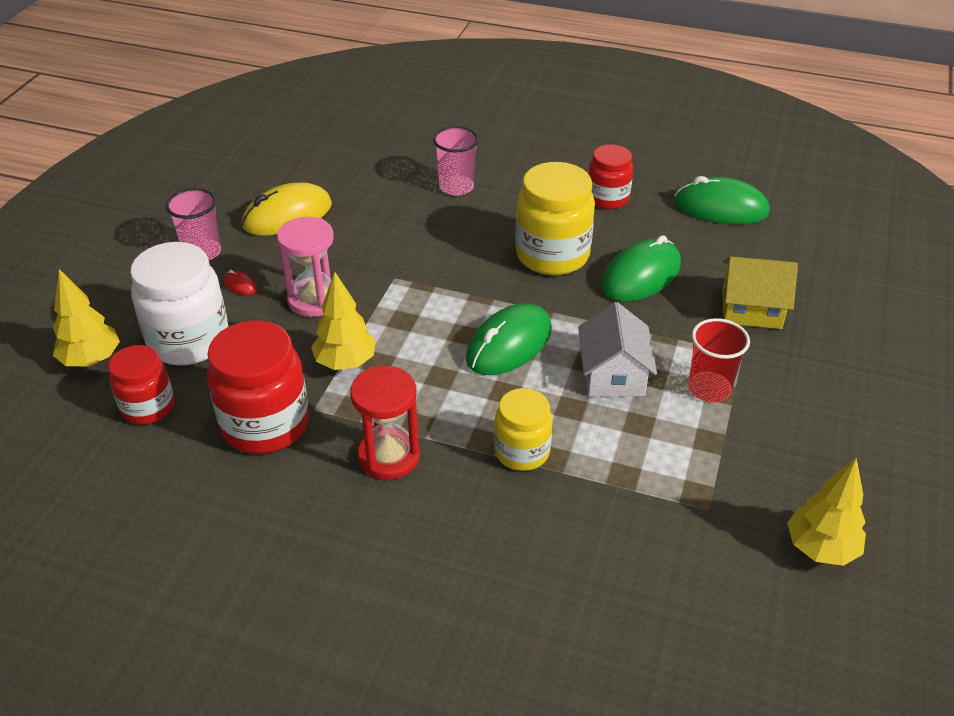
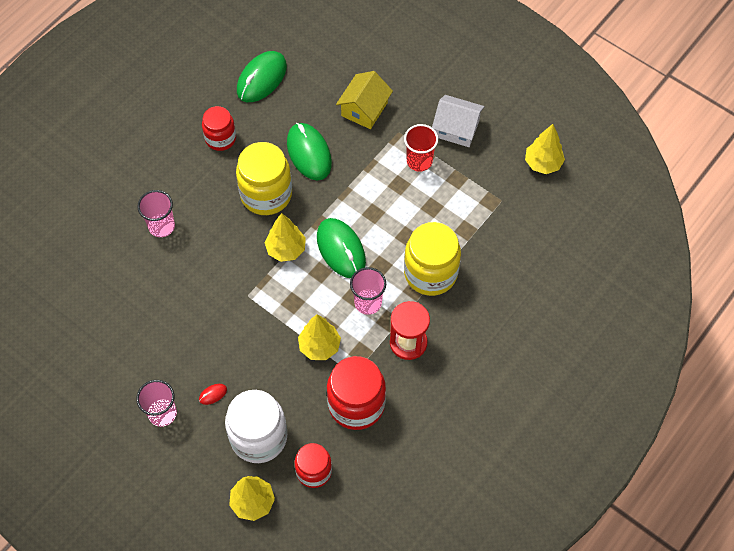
camera: 70 degrees left, 20 degrees up
(287, 216) = (143, 347): yellow mouse -> none
(314, 300) = (249, 350): pink hourglass -> none
(437, 394) = (368, 302): none -> pink cup
(480, 293) = (286, 249): none -> yellow tree
(522, 452) = (430, 273): yellow jar -> yellow jar, size x1.62
(613, 374) = (389, 204): white house -> white house (456, 129)

